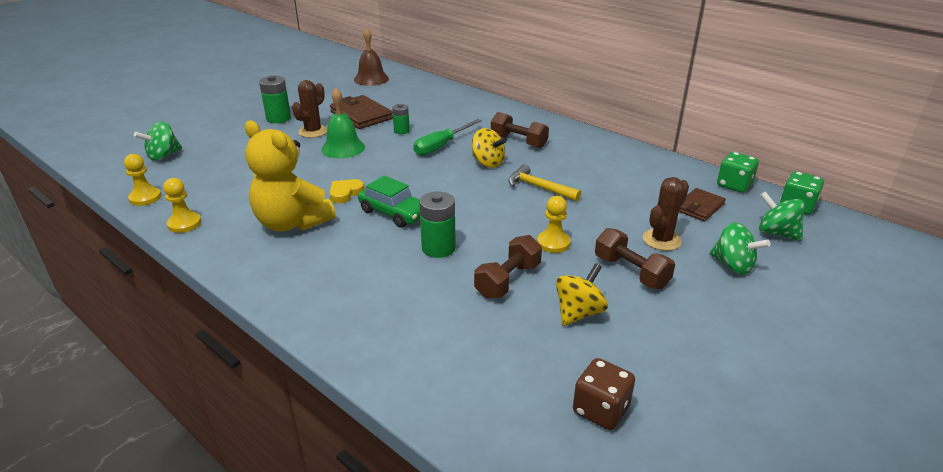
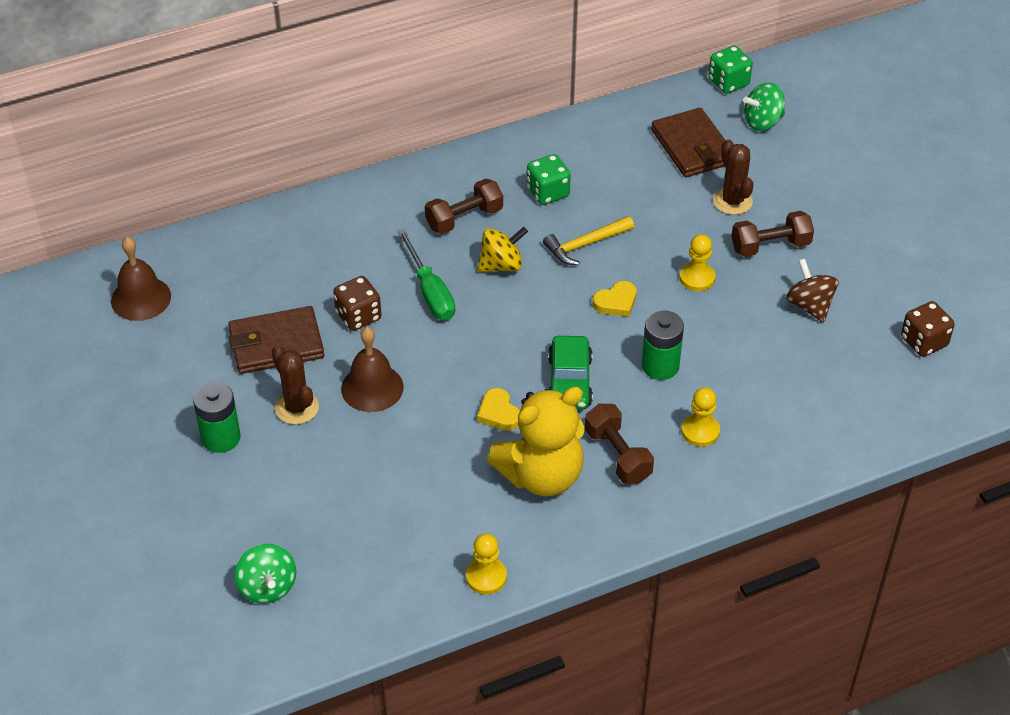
camera: 65 degrees left, 15 degrees up
(145, 198) = (391, 613): yellow pawn -> yellow pawn (700, 431)
(343, 148) = (372, 387): green bell -> brown bell
(394, 213) = (570, 381): green car -> green car turned 120 degrees clockwise
(401, 131) = (358, 316): green battery -> brown dice
(492, 213) = (616, 302): none -> yellow heart
(508, 280) = (740, 334): brown dumbbell -> brown dumbbell (618, 455)
(578, 313) = (809, 305): yellow spinning top -> brown spinning top
(699, 207) = (692, 147): brown wallet -> brown wallet, size x1.58
(733, 265) = (794, 177): green spinning top -> none
(734, 185) = (667, 101): green dice -> green dice (548, 192)

